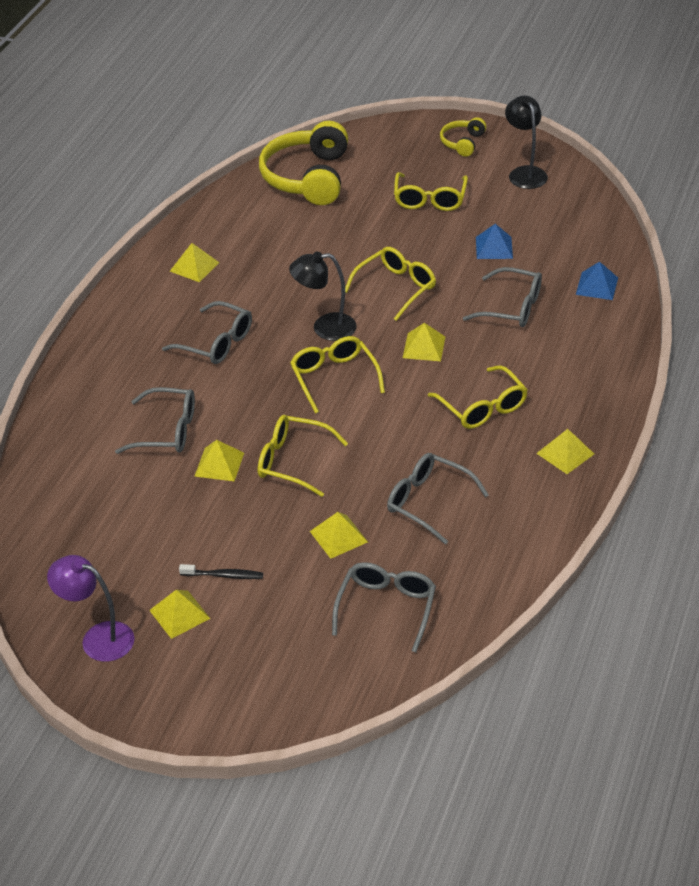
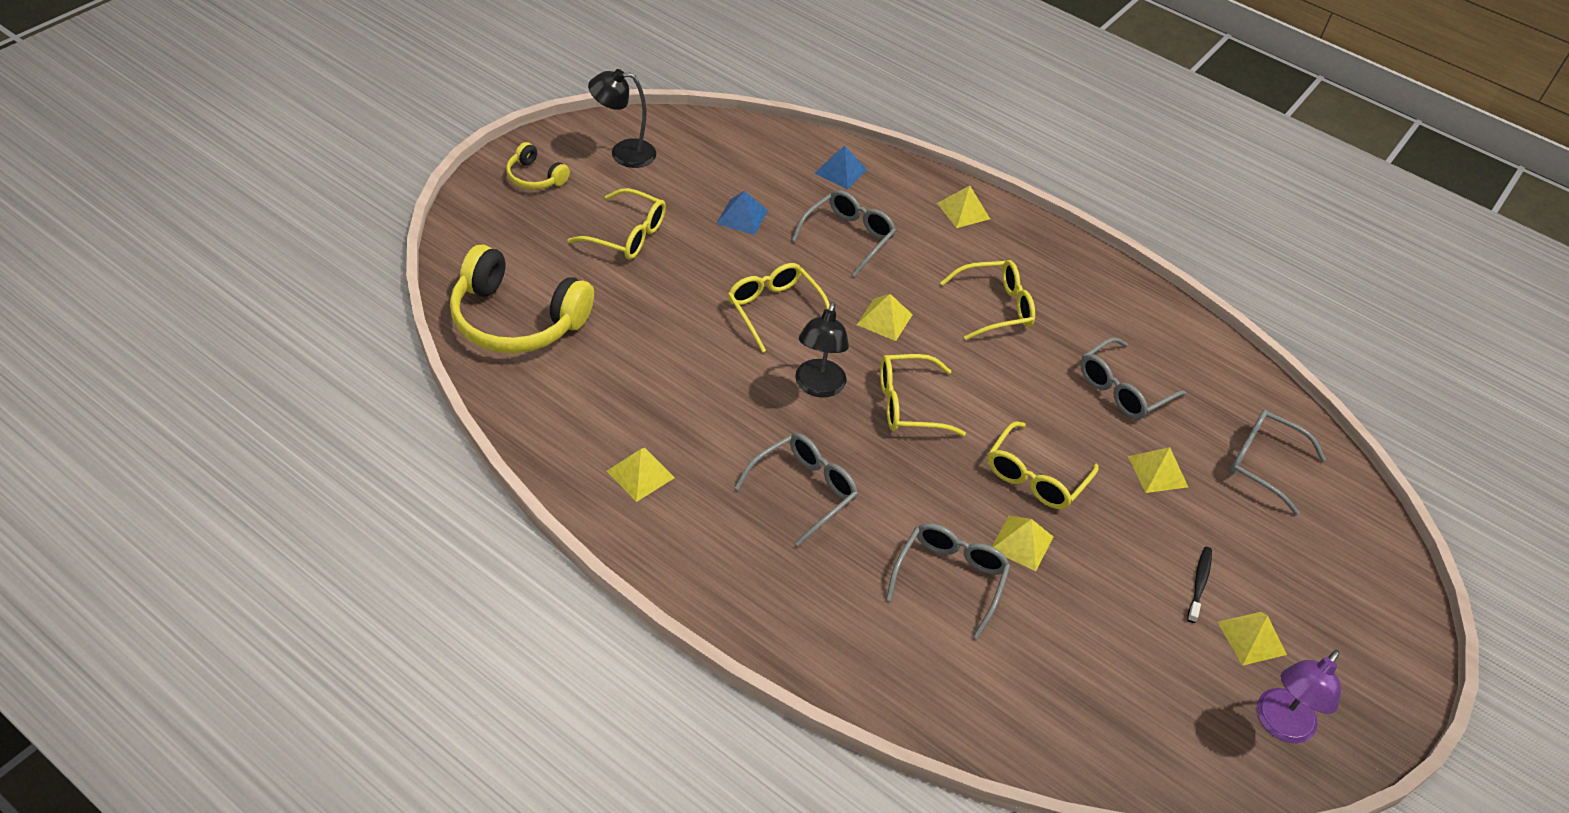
camera: 80 degrees left, 5 degrees up
(565, 453) = (1078, 274): yellow pyramid -> yellow pyramid (963, 211)

